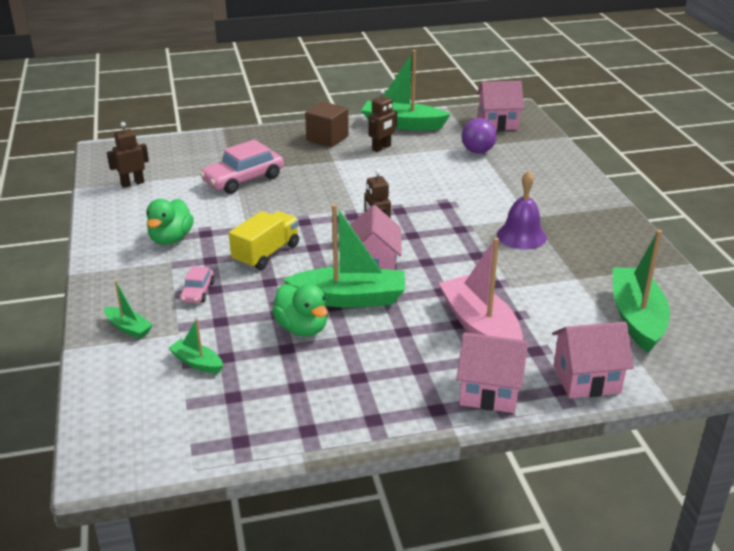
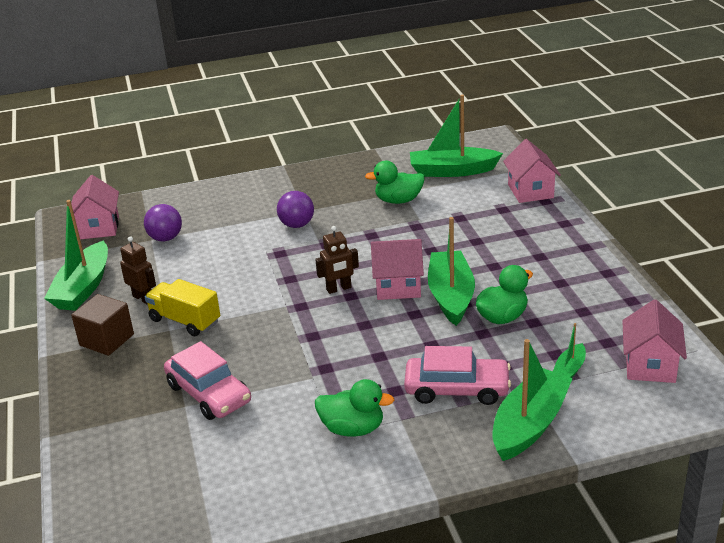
camera: 90 degrees left, 0 degrees up
(128, 328) = (529, 425): green boat -> green boat, size x2.04
(132, 183) = (208, 494): brown robot -> none
(197, 292) = (457, 389): pink car -> pink car, size x1.91
(266, 254) = (379, 353): yellow truck -> yellow truck (185, 321)
(480, 327) = (479, 232): pink boat -> none
(489, 392) = (558, 227): pink house -> pink house (650, 365)
(500, 213) = (297, 225): none -> purple ball
(521, 236) = (337, 214): purple bell -> none
(555, 275) = (398, 200): none -> green duck

